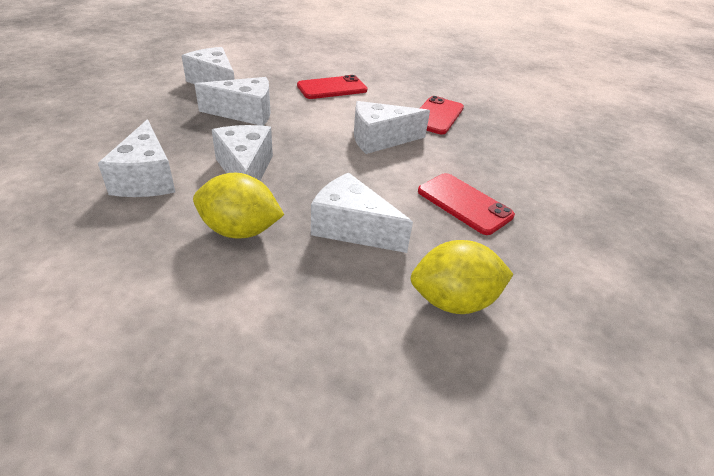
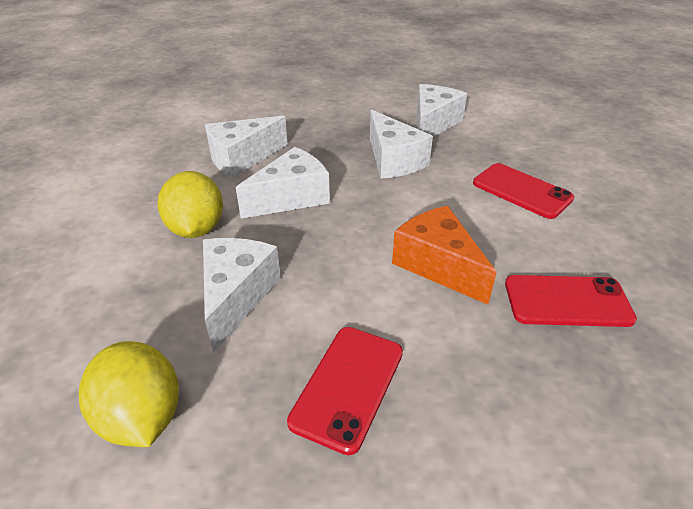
camera: 70 degrees right, 0 degrees up
(380, 139) = (438, 265): white cheese -> orange cheese

